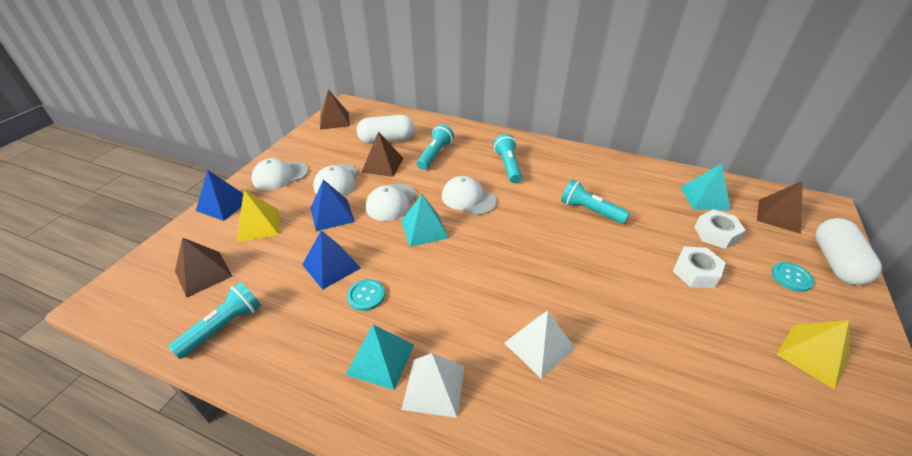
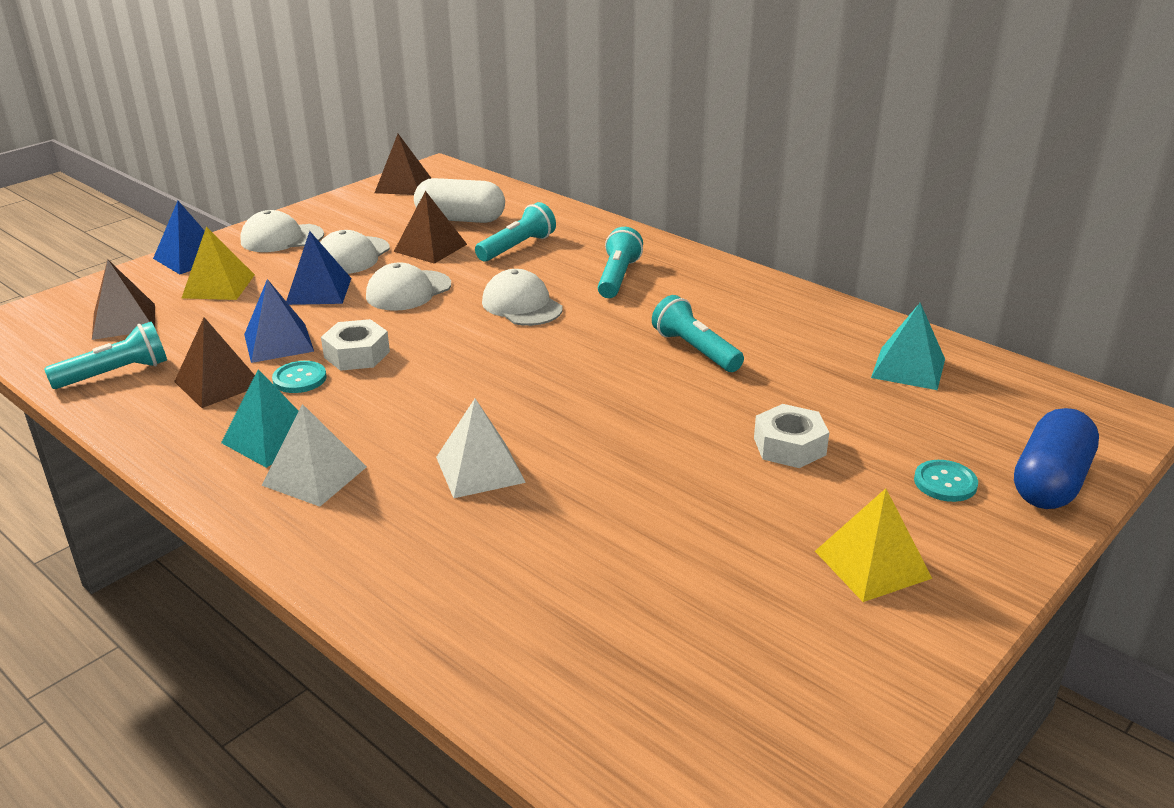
camera: 20 degrees right, 10 degrees down
(424, 229) = (429, 327): turquoise pyramid -> none
(716, 234) = (876, 412): white nut -> white nut (357, 354)
(779, 216) = (1018, 412): brown pyramid -> brown pyramid (218, 383)
(835, 262) = (1049, 482): white capsule -> blue capsule

